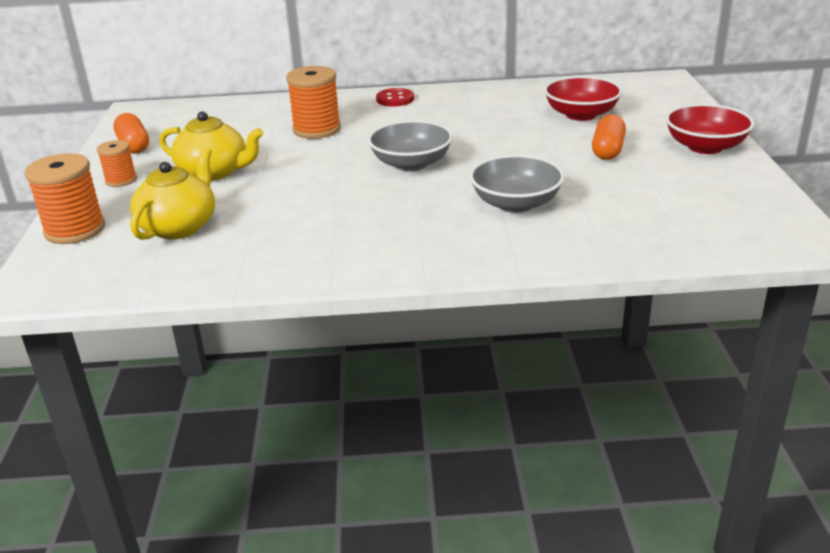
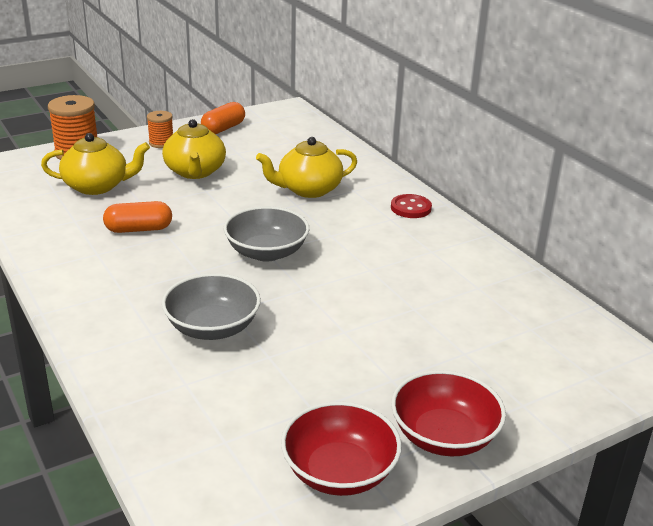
camera: 60 degrees right, 0 degrees up
(317, 129) = (308, 189): orange spool -> yellow teapot
(581, 115) = (467, 326): red bowl -> red bowl (339, 472)
(608, 150) = (379, 362): orange capsule -> orange capsule (139, 229)

